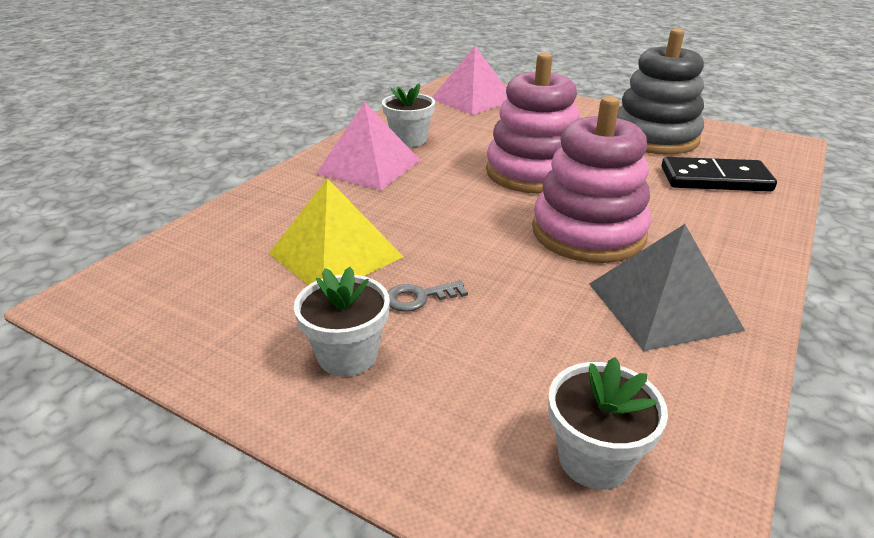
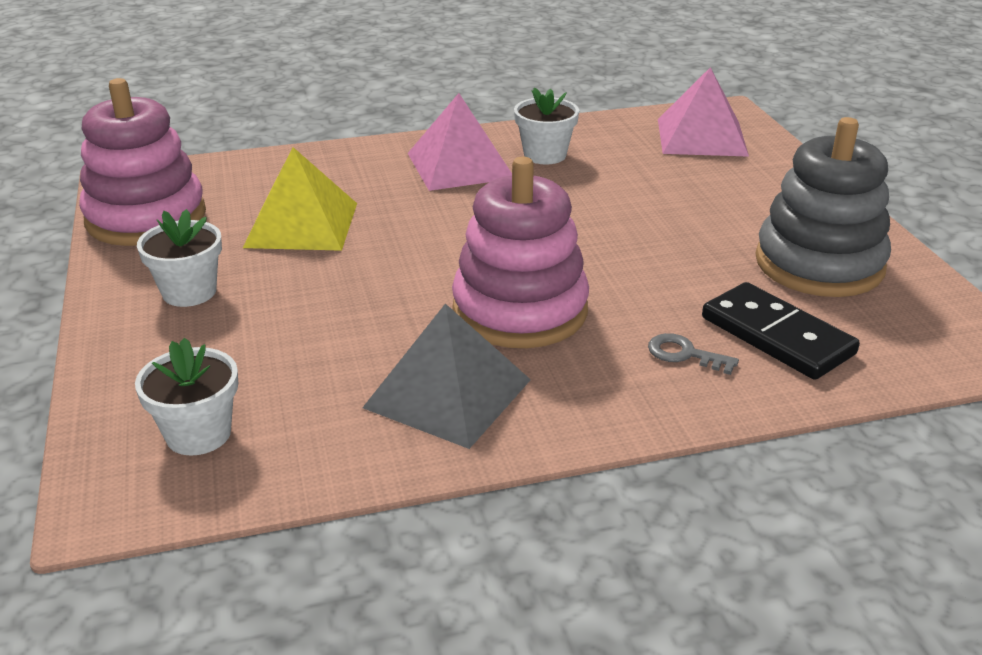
camera: 45 degrees right, 0 degrees up
(419, 297) = (295, 283): grey key -> grey key (684, 354)
(533, 172) = (593, 236): pink stacking toy -> pink stacking toy (146, 217)

